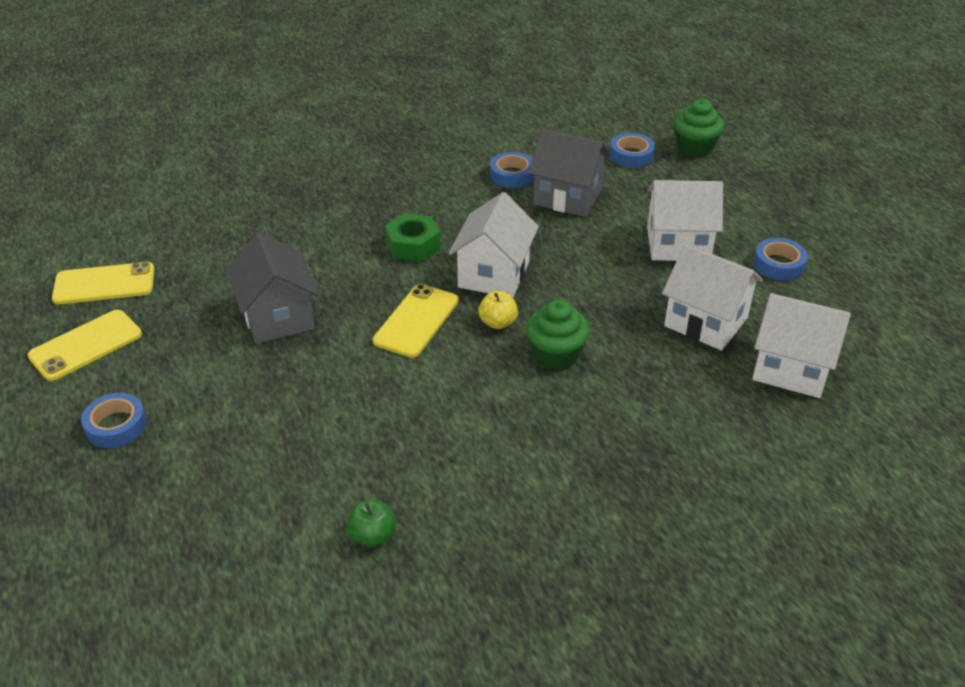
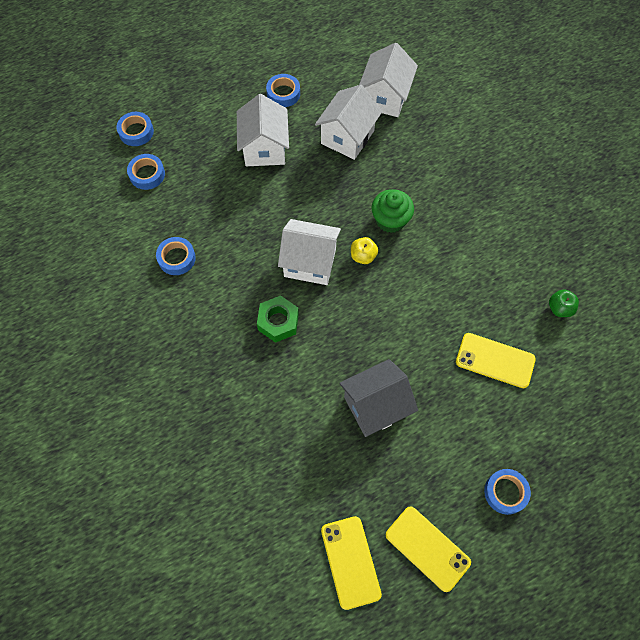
camera: 95 degrees left, 25 degrees up
(416, 321) = (367, 308): yellow phone -> yellow phone (495, 360)
(567, 197) = (207, 218): grey house -> none
(695, 147) = (136, 132): green cupcake -> blue tape

